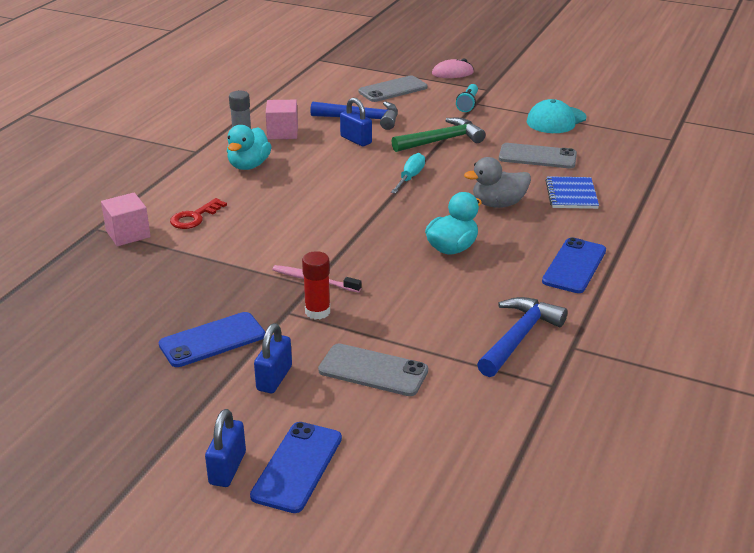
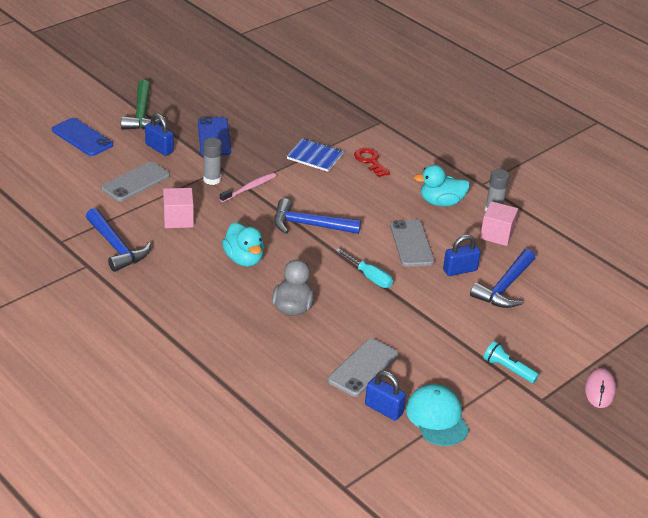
camera: 110 degrees right, 5 degrees up
(128, 234) = (364, 132): pink cube -> pink cube (178, 219)
(227, 468) = (101, 118): blue padlock -> blue padlock (383, 409)
(249, 165) = (441, 202): turquoise duck -> turquoise duck turned 45 degrees counterclockwise
(317, 312) = (212, 179): red glue stick -> grey glue stick
(354, 226) = (309, 225): none -> blue hammer
(393, 89) = (569, 330): grey phone -> grey phone (411, 243)
(441, 140) = (431, 320): green hammer -> green hammer (141, 114)
(571, 194) = (279, 357): blue notebook -> blue notebook (315, 156)
(574, 266) = (174, 308): blue phone -> none

